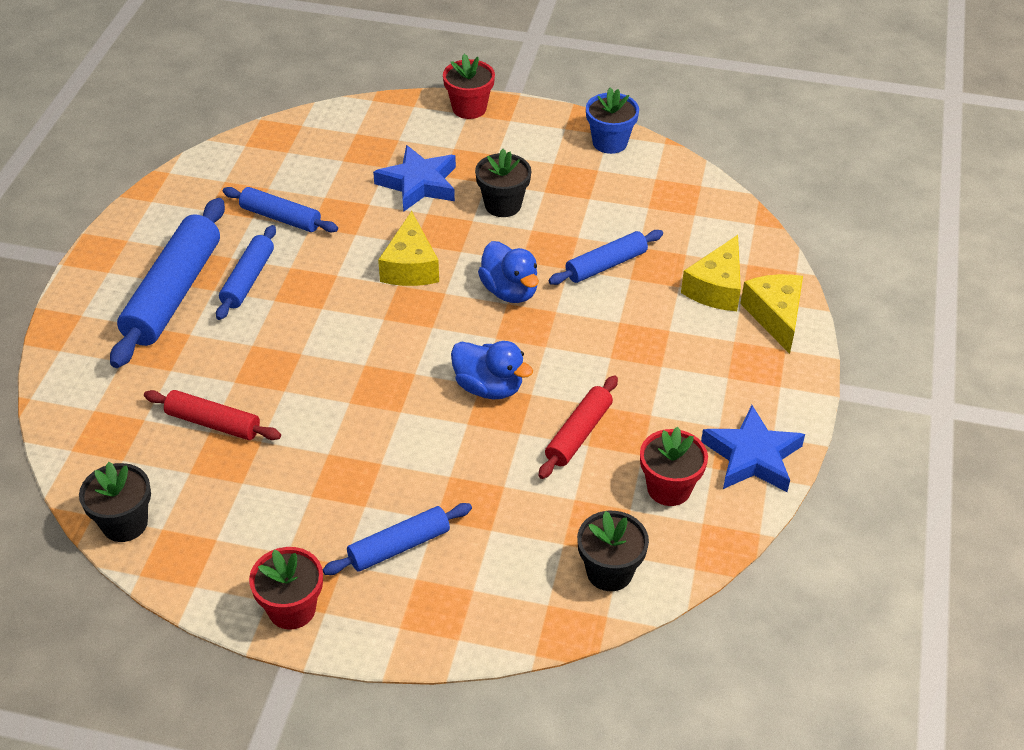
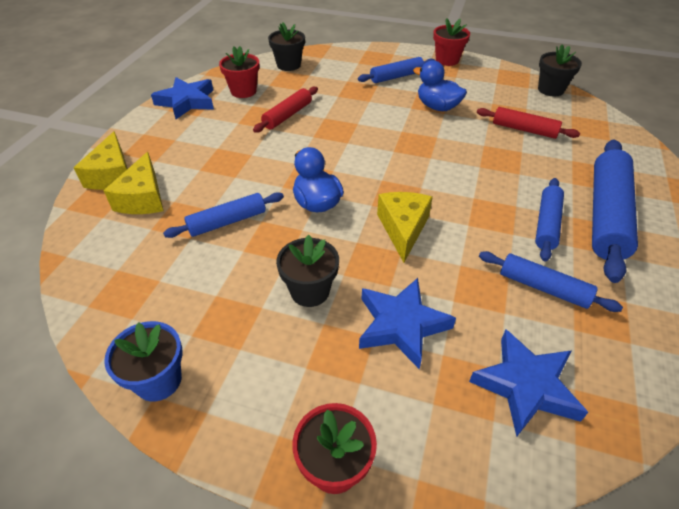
camera: 175 degrees left, 0 degrees up
(325, 151) = (526, 386): none -> blue star
(489, 387) = (341, 140): blue duck -> blue duck (437, 107)
(716, 288) = (143, 198): yellow cheese -> yellow cheese turned 150 degrees clockwise

